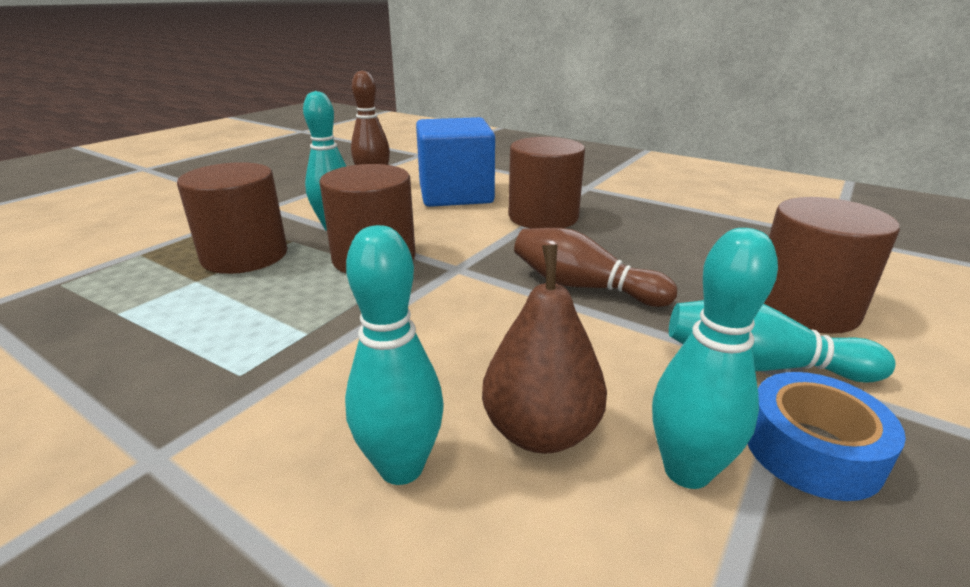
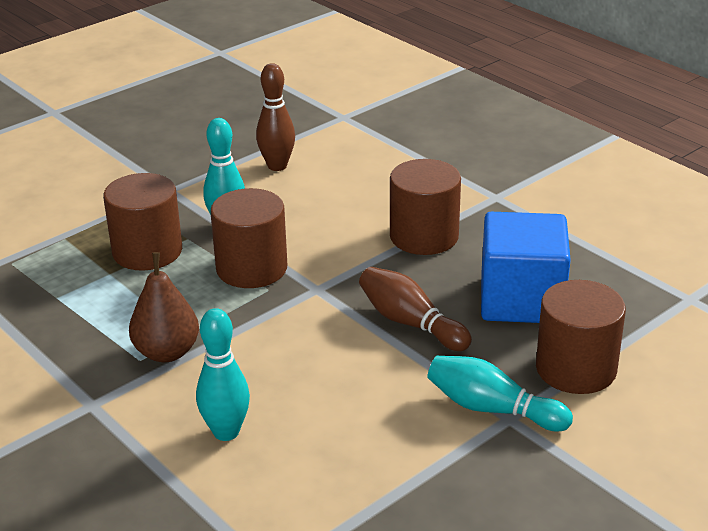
camera: 15 degrees right, 5 degrees up
(455, 194) = (354, 192): blue cube -> blue cube (521, 300)
(541, 432) = (315, 426): brown pear -> brown pear (167, 352)
(687, 471) = (387, 461): turquoise bowling pin -> none
(811, 450) = (473, 463): blue tape -> none

